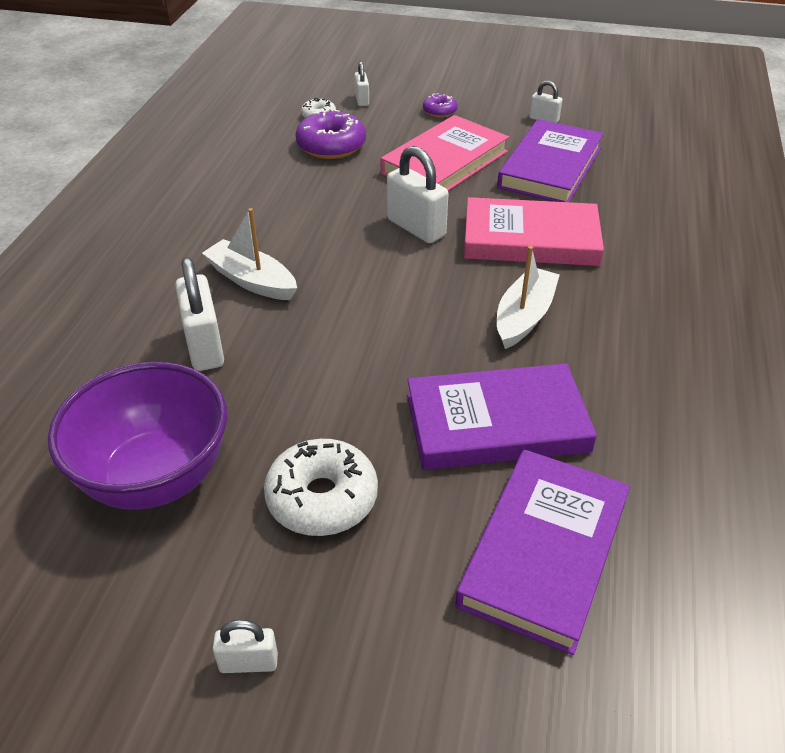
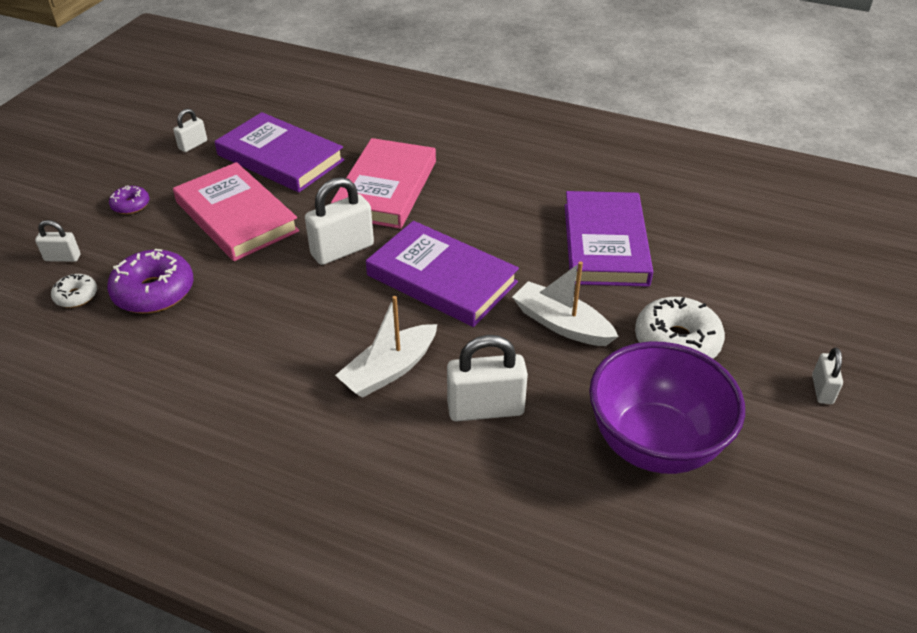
camera: 80 degrees left, 0 degrees up
(524, 316) = (488, 210): white boat -> white boat (561, 324)
(544, 552) = (720, 243): purple book -> purple book (442, 279)

